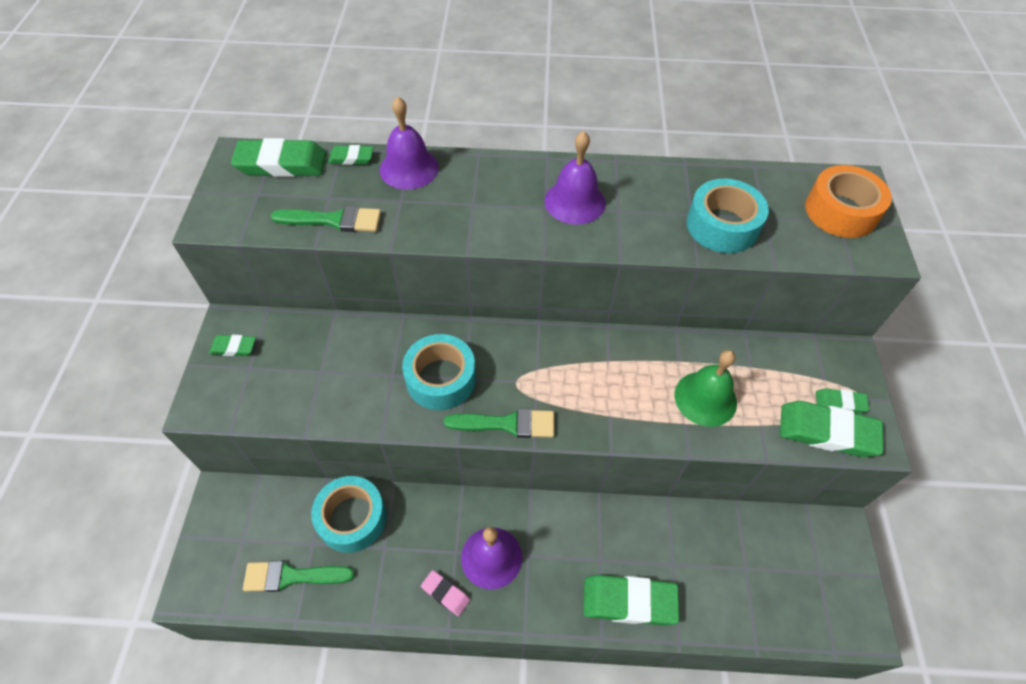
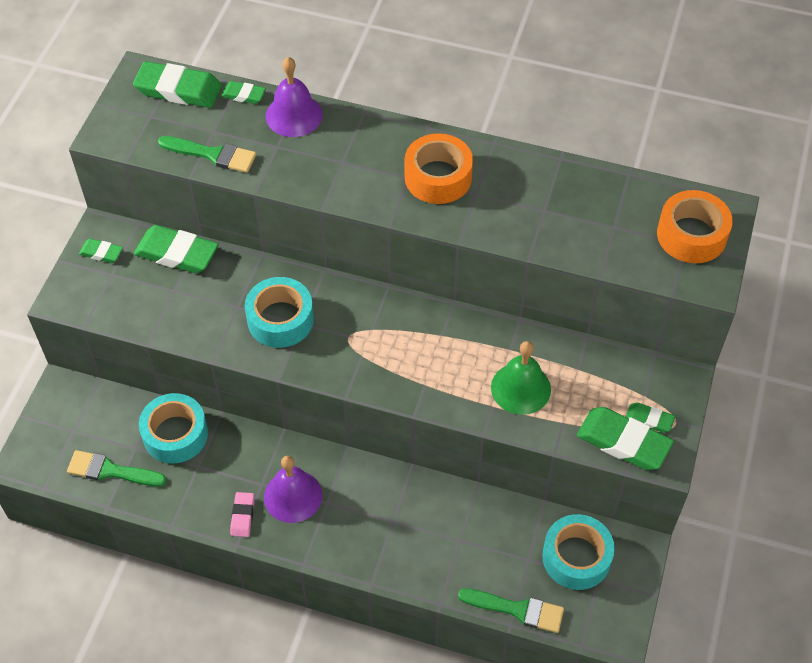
camera: 15 degrees right, 0 degrees up
(445, 593) = (242, 516): pink eraser -> pink eraser turned 45 degrees clockwise
(507, 424) = (328, 372): green brush -> green brush (517, 609)
(575, 201) = (438, 177): purple bell -> orange tape
(629, 601) = (407, 561): green eraser -> green eraser (177, 253)
(722, 225) = (568, 227): turquoise tape -> turquoise tape (576, 557)

